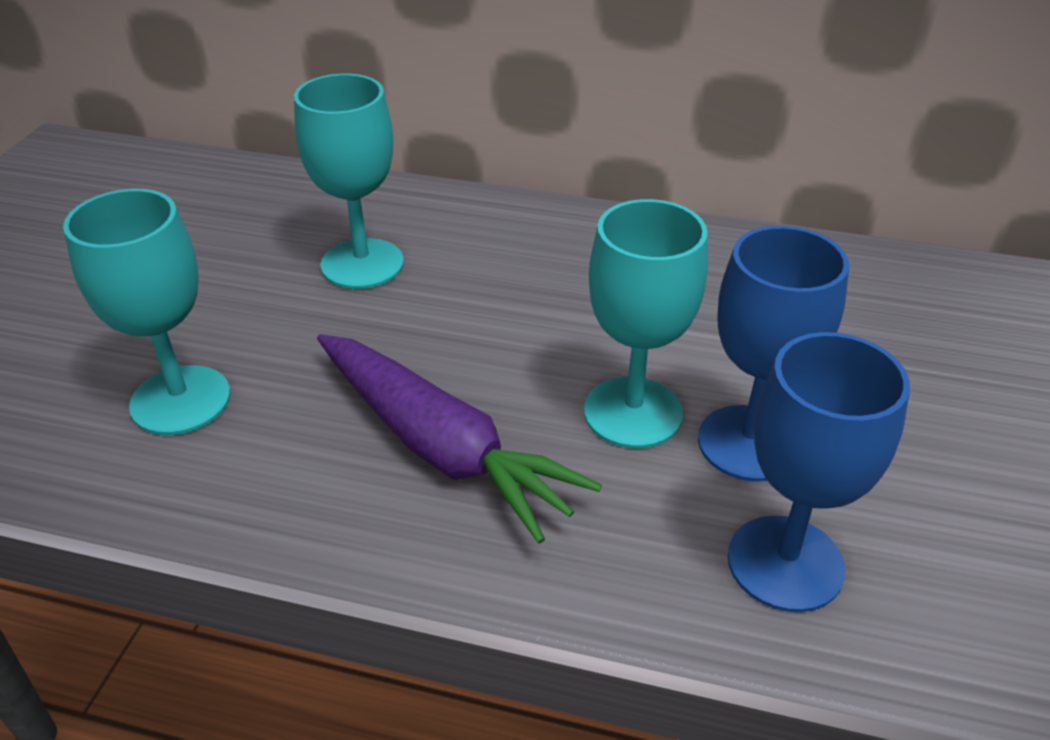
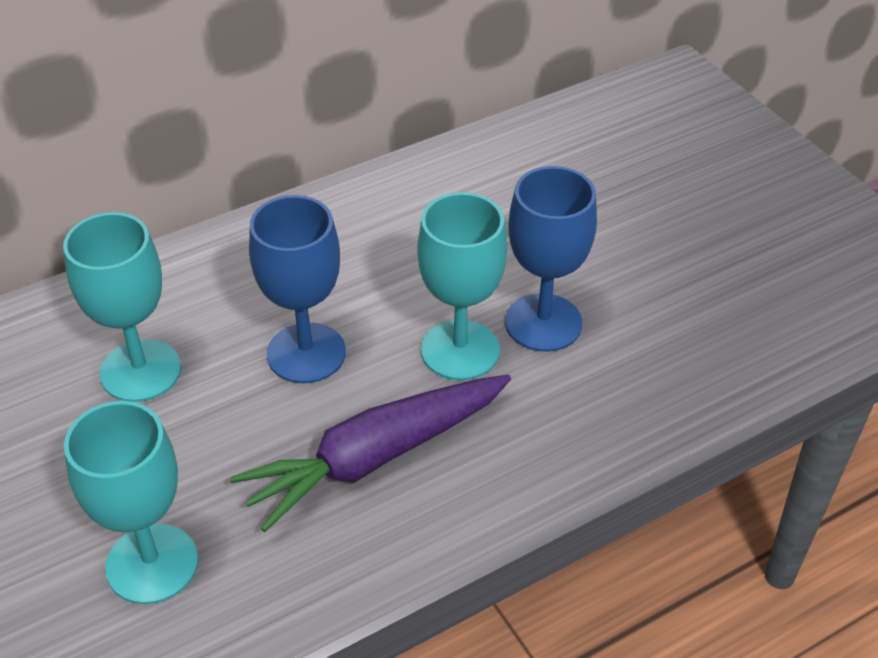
camera: 45 degrees left, 5 degrees up
(441, 447) = (375, 457): purple carrot -> purple carrot turned 150 degrees clockwise
(785, 563) = (634, 380): blue goblet -> blue goblet (306, 353)

